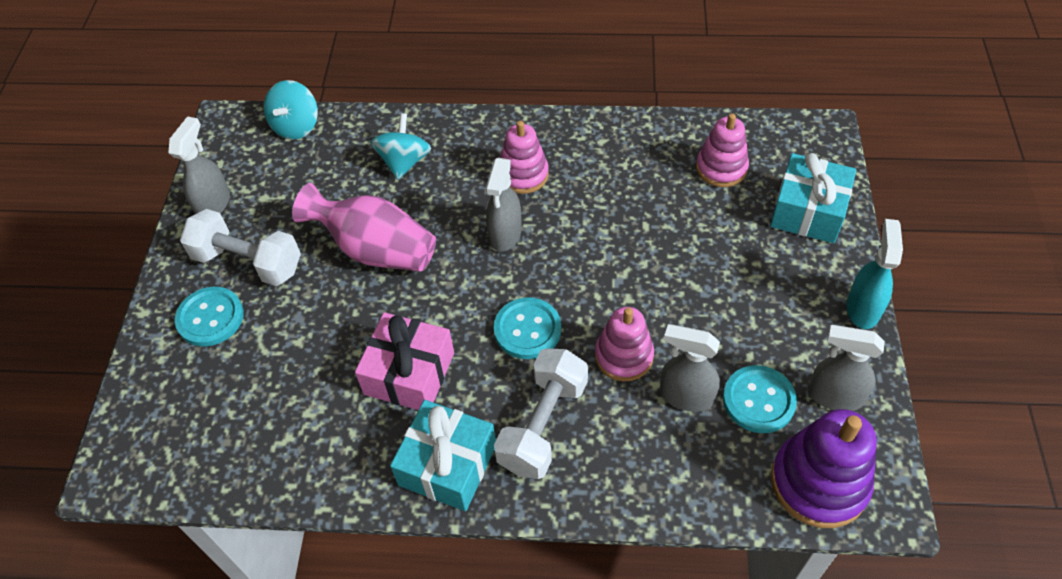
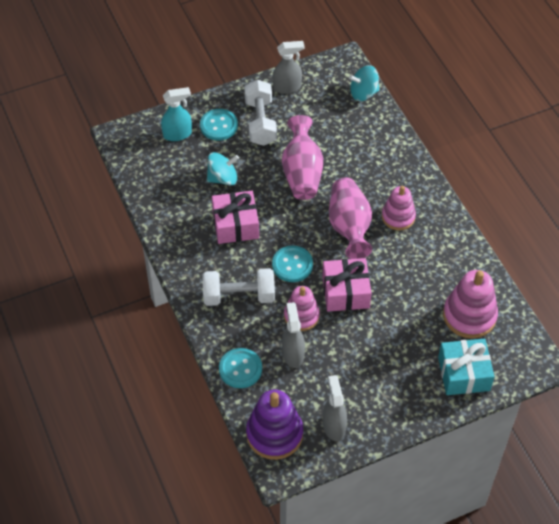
camera: 60 degrees right, 0 degrees up
(404, 162) = (370, 156): turquoise spinning top -> turquoise spinning top (223, 178)
(447, 465) = (194, 265): turquoise gift -> none
(505, 234) = (349, 227): grey spray bottle -> pink vase
(612, 284) = (345, 292): none -> pink gift
(721, 168) = (469, 316): pink stacking toy -> pink stacking toy, size x1.50
(758, 400) = (310, 390): turquoise button -> turquoise button (240, 369)
(862, 308) = (405, 424): turquoise spray bottle -> turquoise spray bottle (177, 134)

